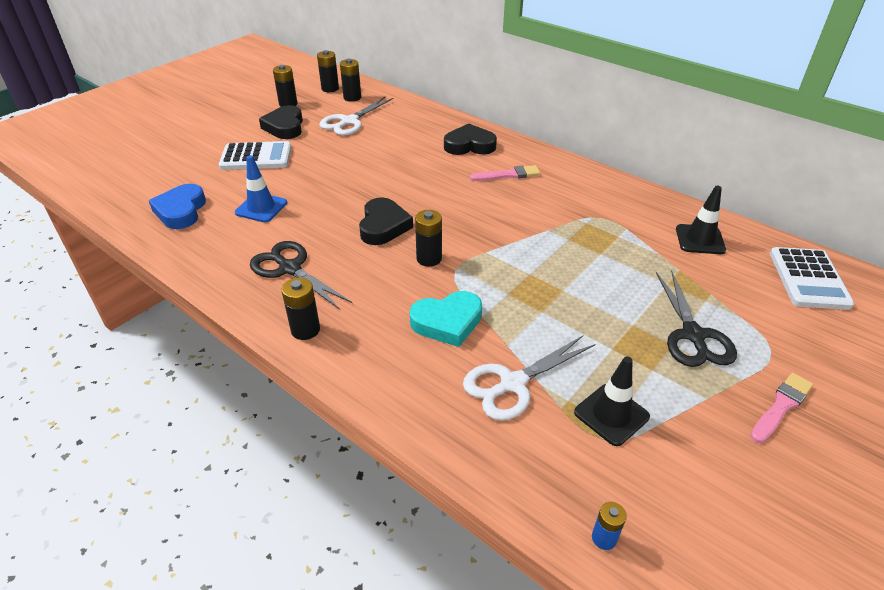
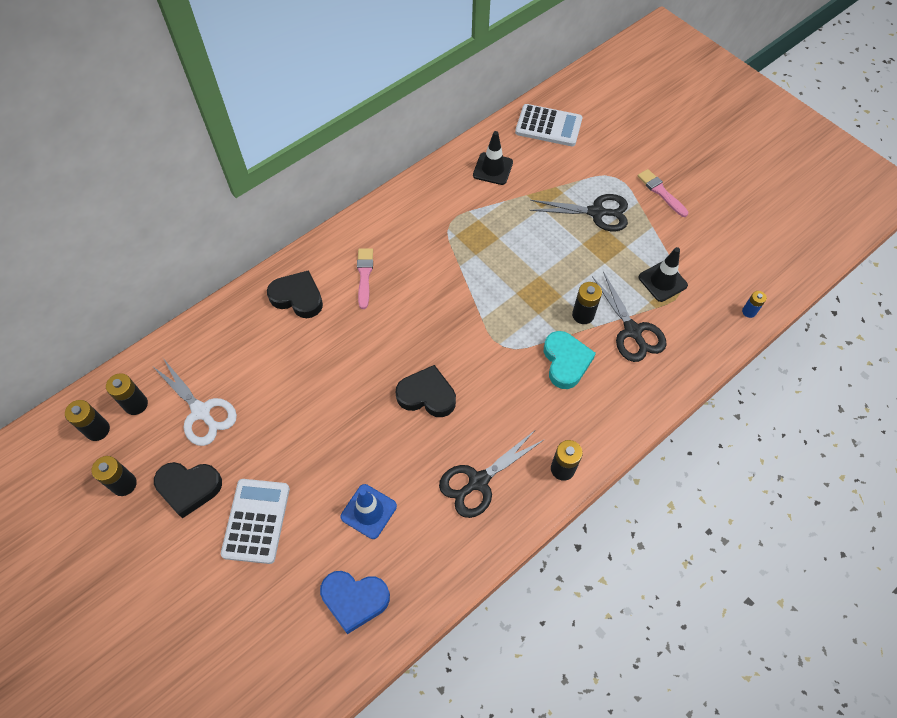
camera: 80 degrees left, 20 degrees up
(429, 258) = (483, 363): black battery -> black battery (583, 315)
(469, 145) = (298, 297): black heart -> black heart turned 105 degrees clockwise
(513, 384) = (632, 331): white scissors -> black scissors

